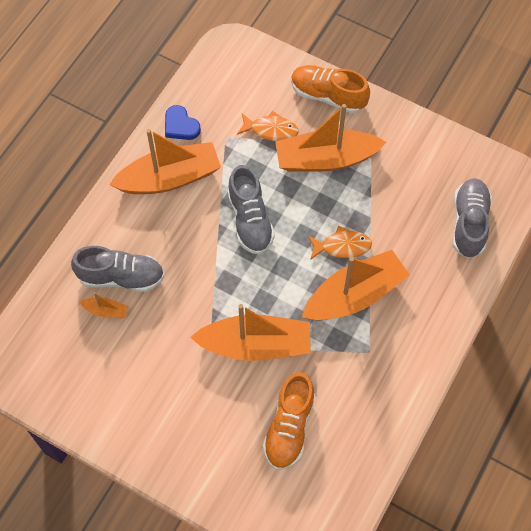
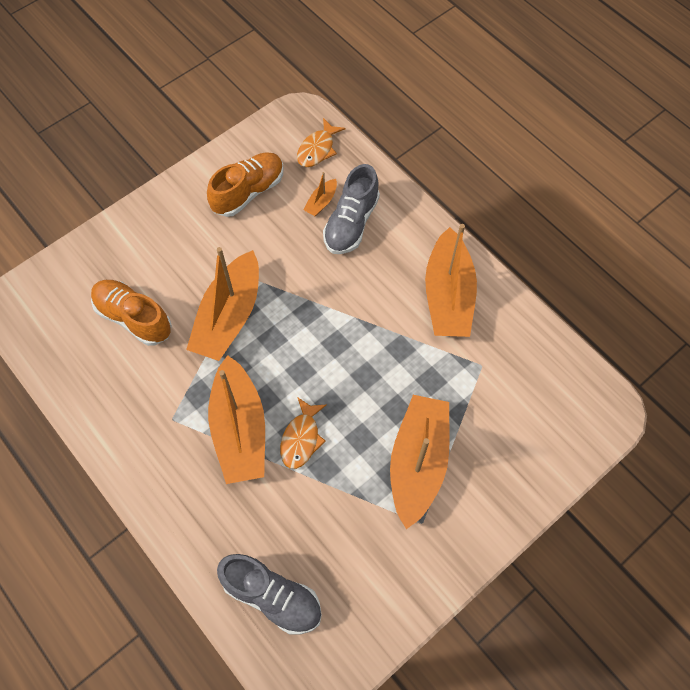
camera: 110 degrees right, 0 degrees up
(180, 125) = (511, 325): blue heart -> none
(250, 220) = (369, 356): grey shoe -> none
(271, 130) = (476, 416): orange fish -> orange fish (317, 149)
(328, 96) = (505, 498): orange shoe -> orange shoe (248, 192)

